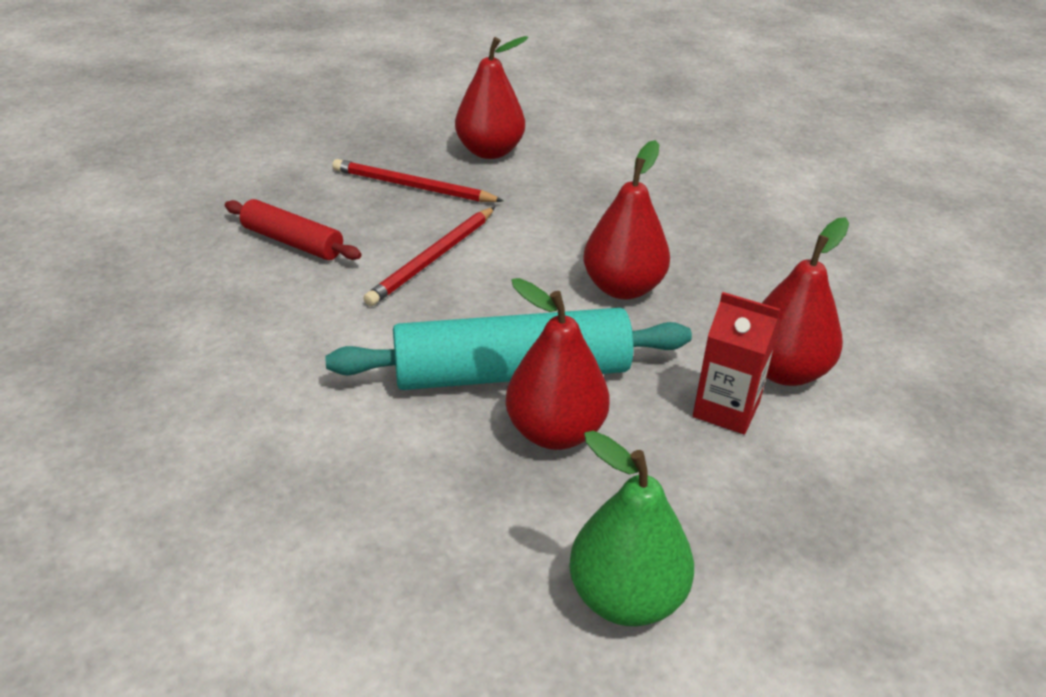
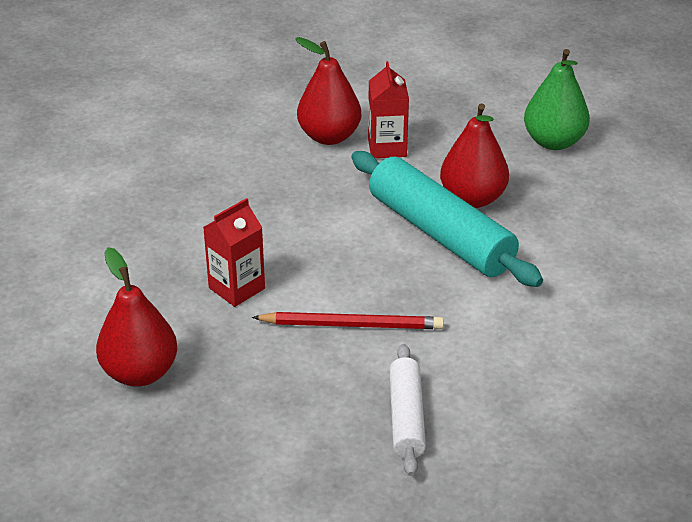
camera: 120 degrees left, 0 degrees up
(292, 242) = (406, 417): red rolling pin -> white rolling pin
(413, 187) = (251, 391): red pencil -> none
(548, 219) = (236, 288): none -> red carton
(623, 288) = (300, 220): red pear -> none

